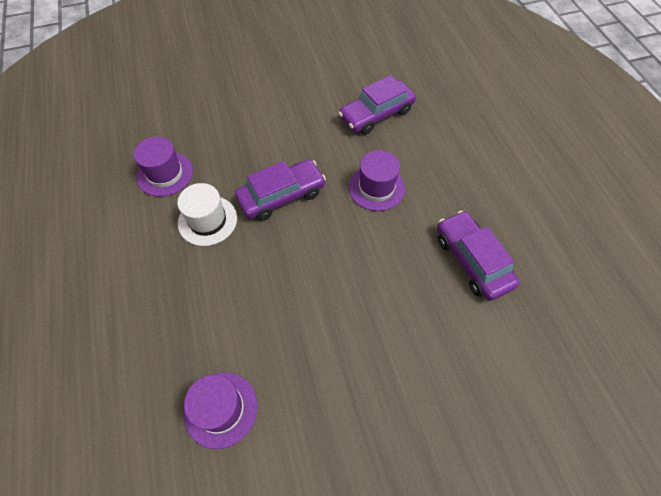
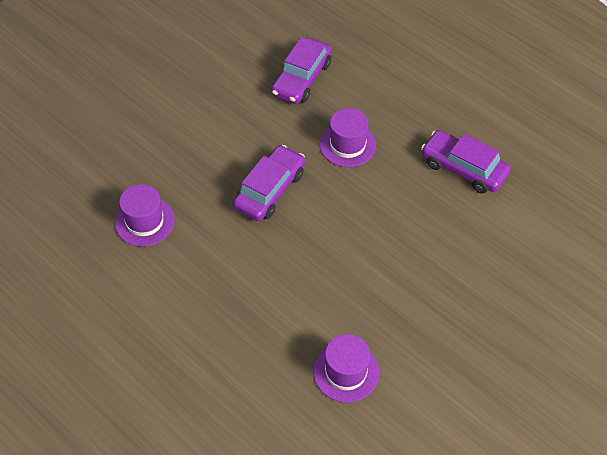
camera: 30 degrees left, 5 degrees down
(207, 220) = (219, 242): white hat -> none

